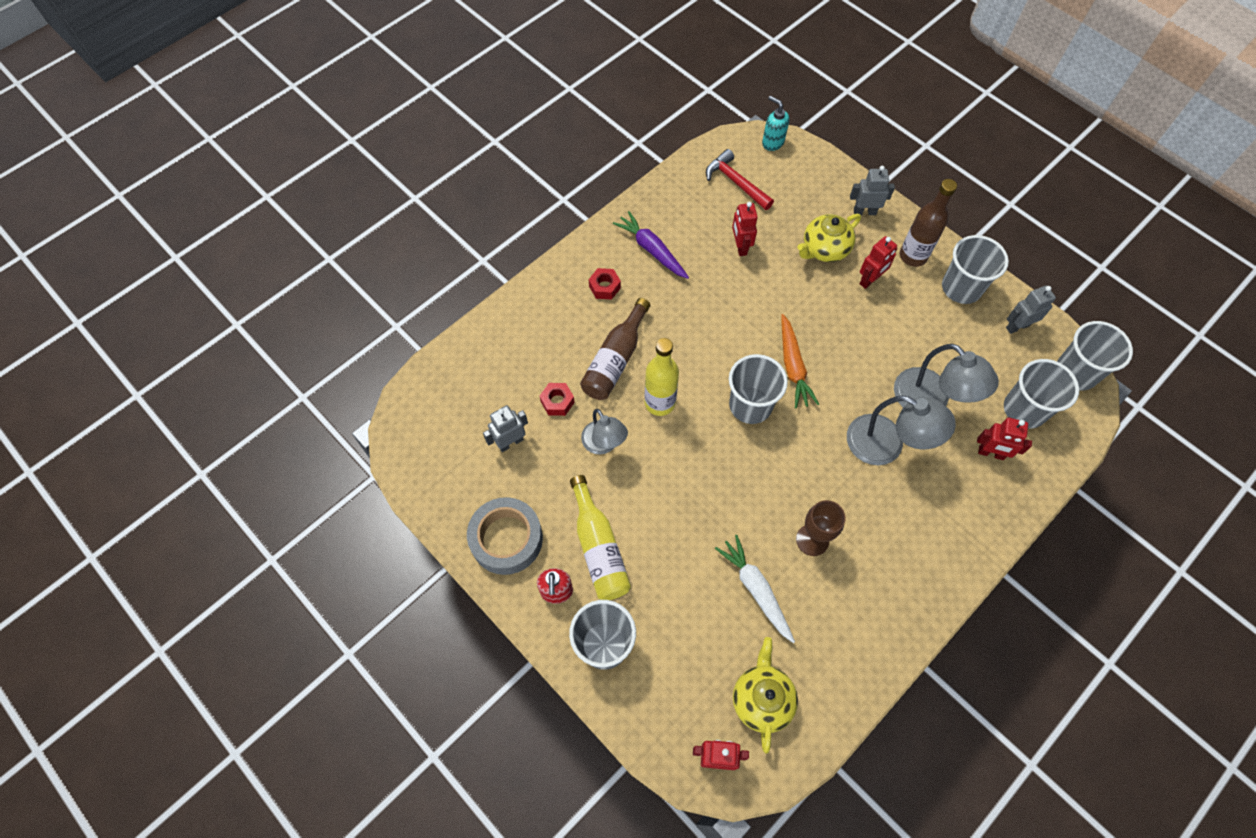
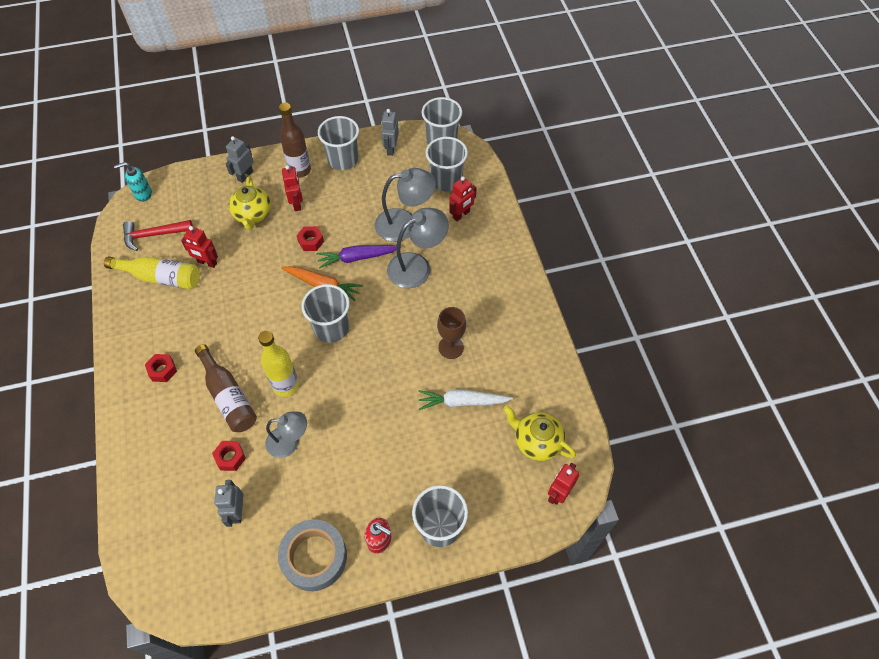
camera: 60 degrees left, 5 degrees down
(599, 547) = (366, 490): yellow bottle -> yellow bottle (160, 277)
(652, 250) = (159, 320): purple carrot -> purple carrot (357, 258)
(835, 322) = (311, 241): none -> red nut

